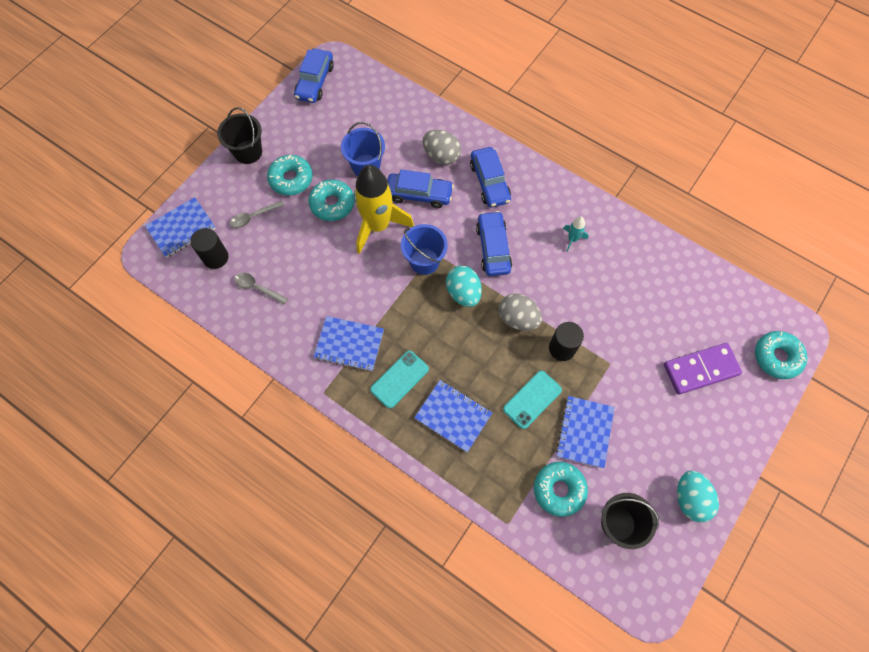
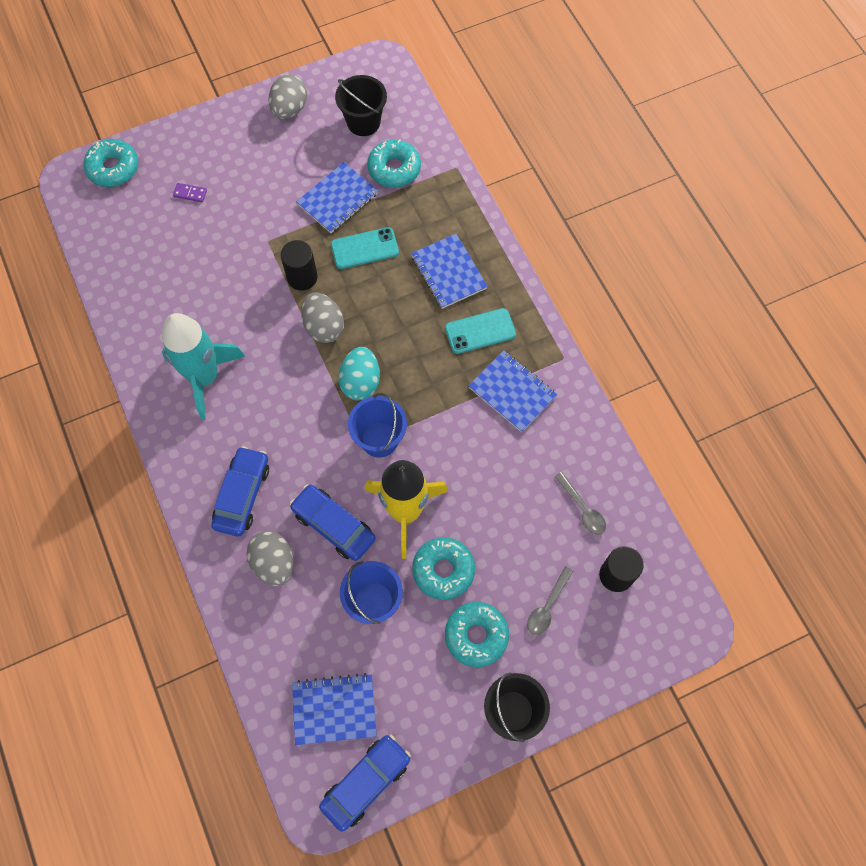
camera: 150 degrees left, 0 degrees up
(181, 228) = (643, 639): blue notebook -> blue notebook (334, 709)
(253, 217) = (547, 606): grey spoon -> grey spoon turned 120 degrees clockwise
(493, 248) = (295, 413): blue car -> none
(572, 239) = (204, 377): turquoise rocket -> turquoise rocket, size x2.40
(690, 499) = (289, 109): turquoise egg -> grey egg
(701, 369) = (190, 193): purple domino -> purple domino, size x0.41

